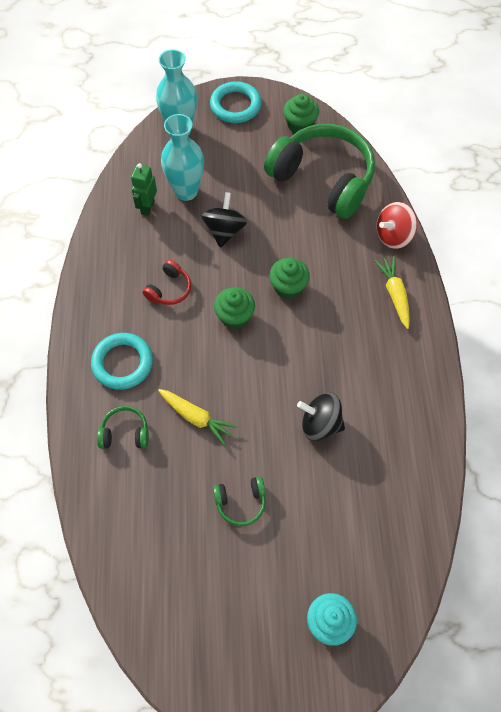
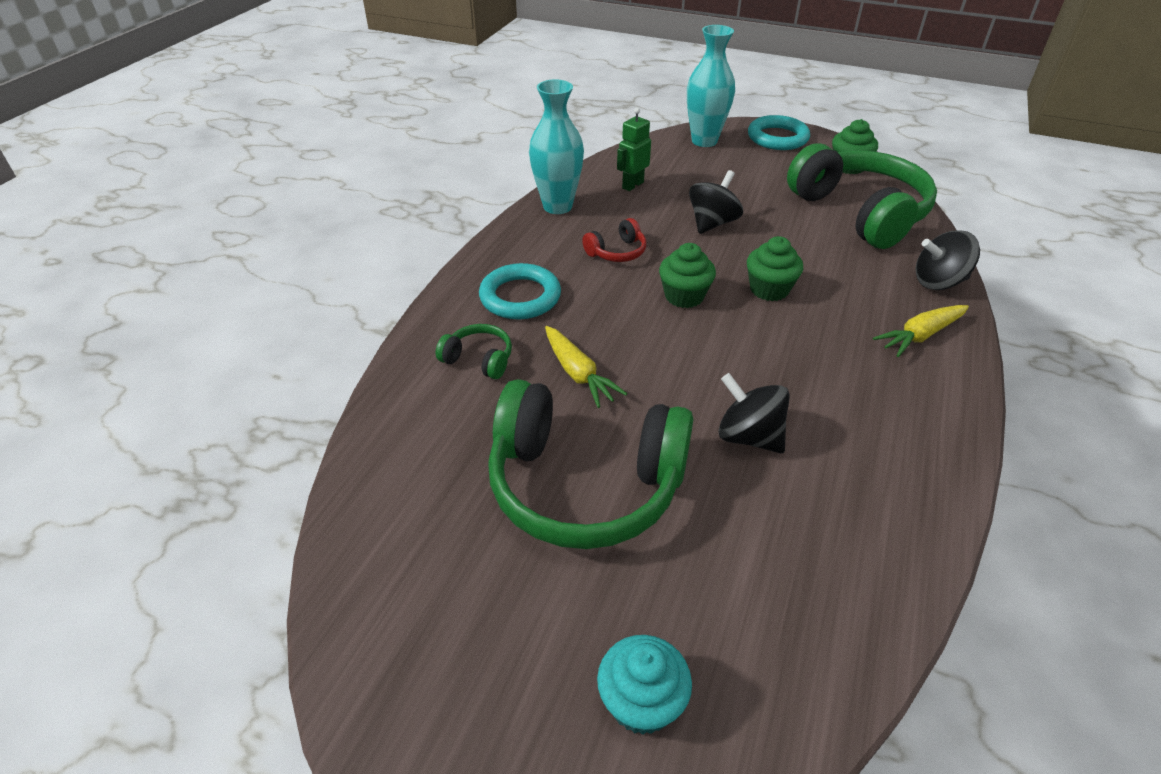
camera: 25 degrees right, 20 degrees down
(186, 191) = (684, 184): turquoise vase -> turquoise vase (557, 206)
(241, 502) = (585, 484): green headphones -> green headphones, size x2.38
(393, 236) = (938, 282): red spinning top -> black spinning top
(394, 294) = (919, 336): yellow carrot -> yellow carrot turned 135 degrees counterclockwise

